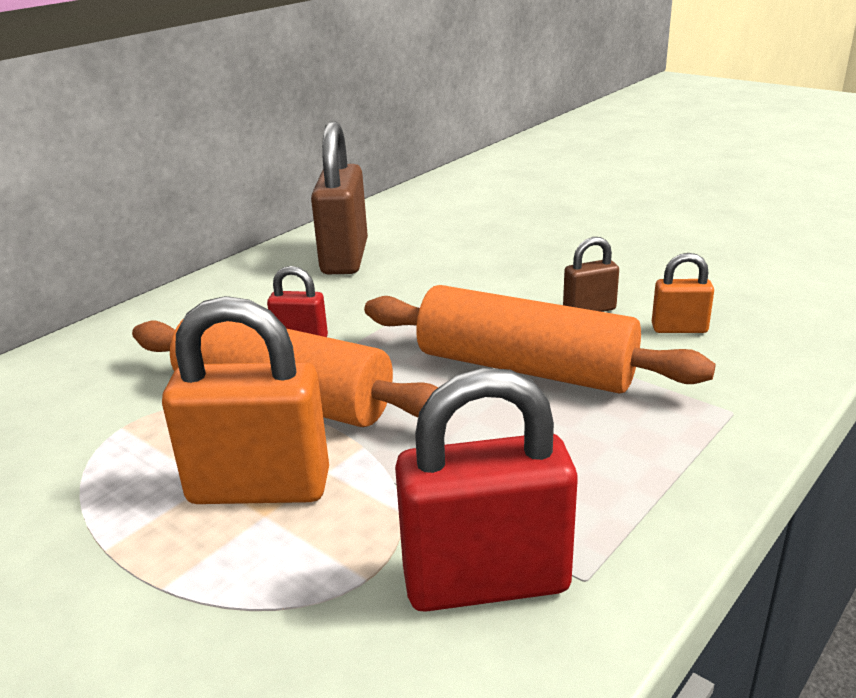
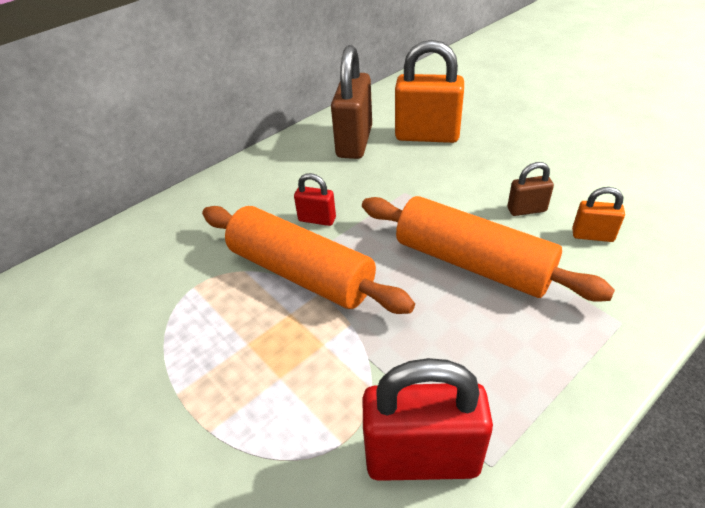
camera: 10 degrees right, 15 degrees up
(259, 488) = (278, 353): orange padlock -> orange padlock (427, 136)

